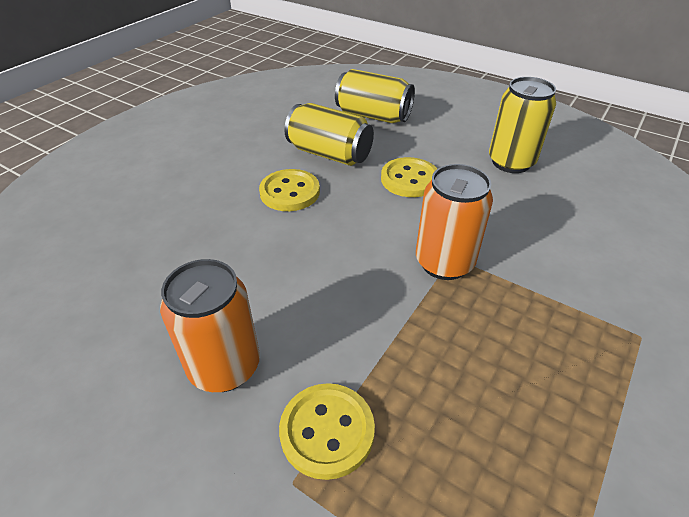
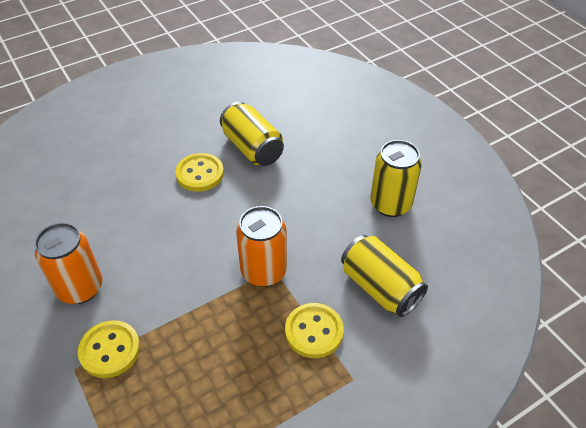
camera: 25 degrees right, 5 degrees up
(373, 116) = (315, 120): yellow can -> yellow can (380, 287)
(409, 179) = (295, 192): yellow button -> yellow button (314, 331)

